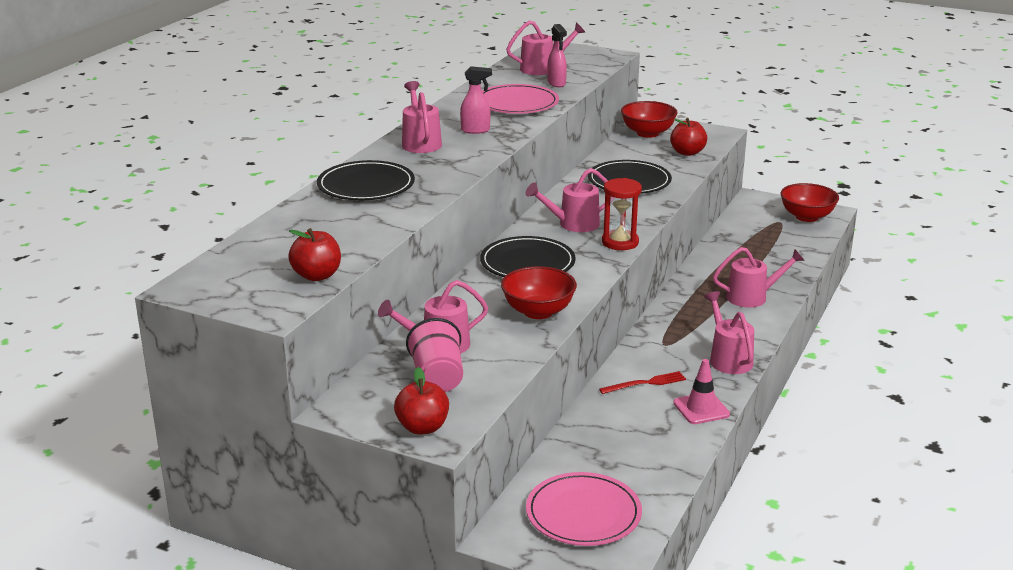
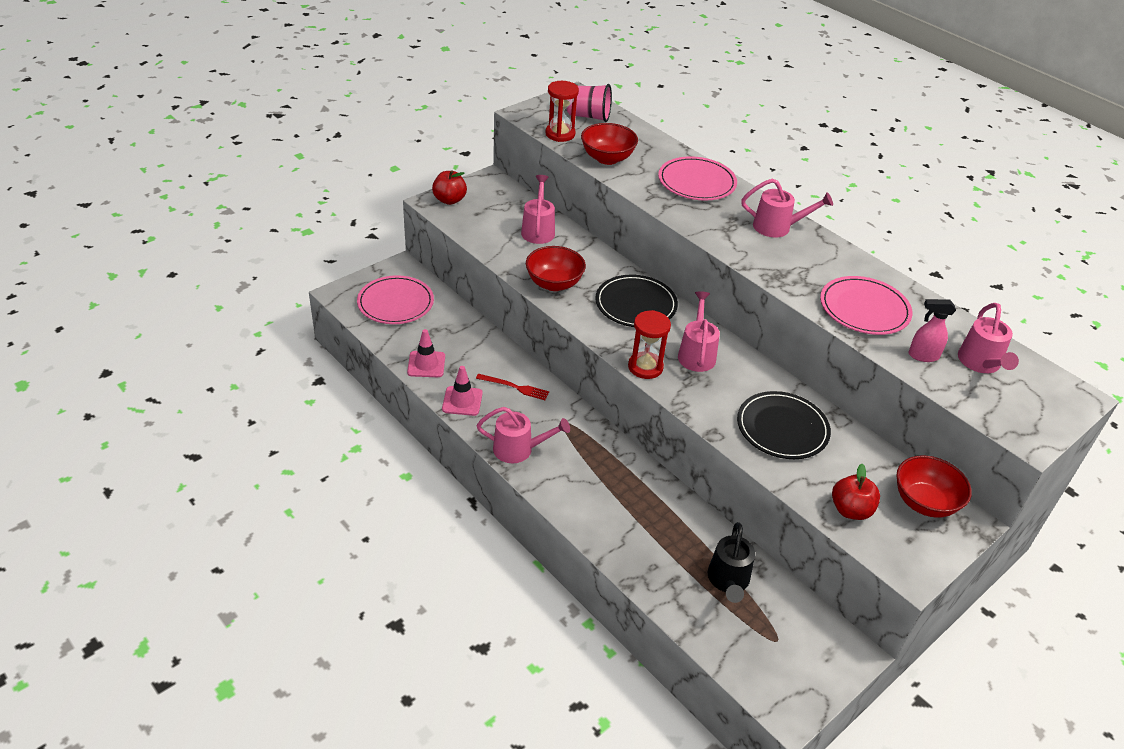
camera: 110 degrees right, 15 degrees up
(317, 276) = (560, 134): red apple -> red hourglass
(366, 185) = (696, 182): black plate -> pink plate
(437, 378) = (498, 219): pink cup -> pink cup (588, 116)
(476, 130) = (795, 263): pink spray bottle -> none
(645, 383) = (515, 387): red fork -> red fork turned 75 degrees counterclockwise
(671, 450) = (426, 364): none -> pink traffic cone
(752, 244) = (728, 581): none -> black watering can
(753, 297) = (612, 520): pink watering can -> none
(807, 217) = (782, 677): red bowl -> red bowl (607, 158)

